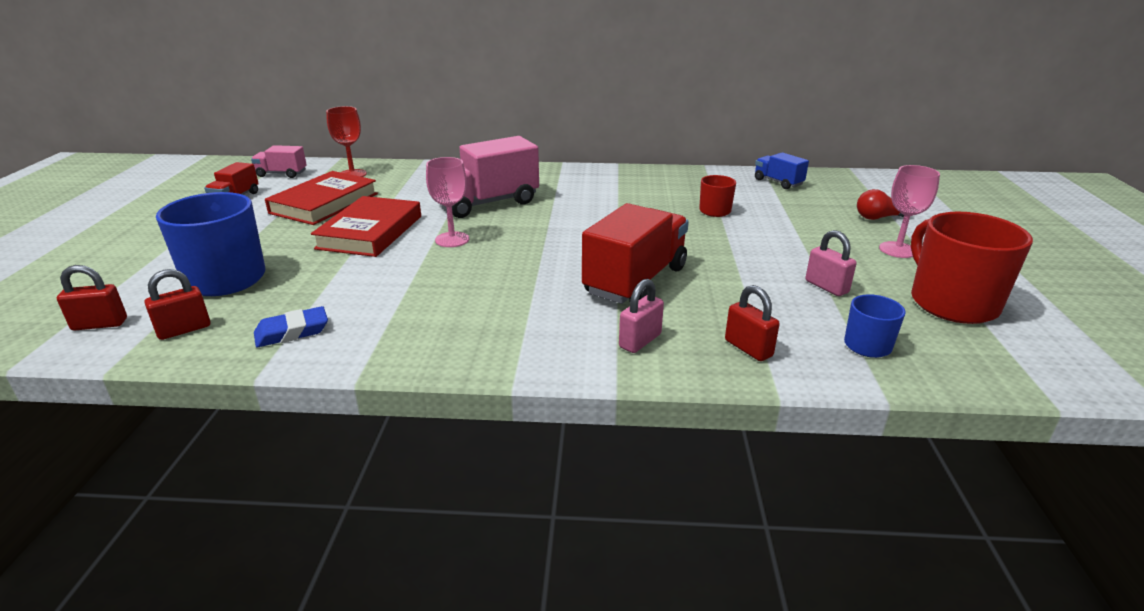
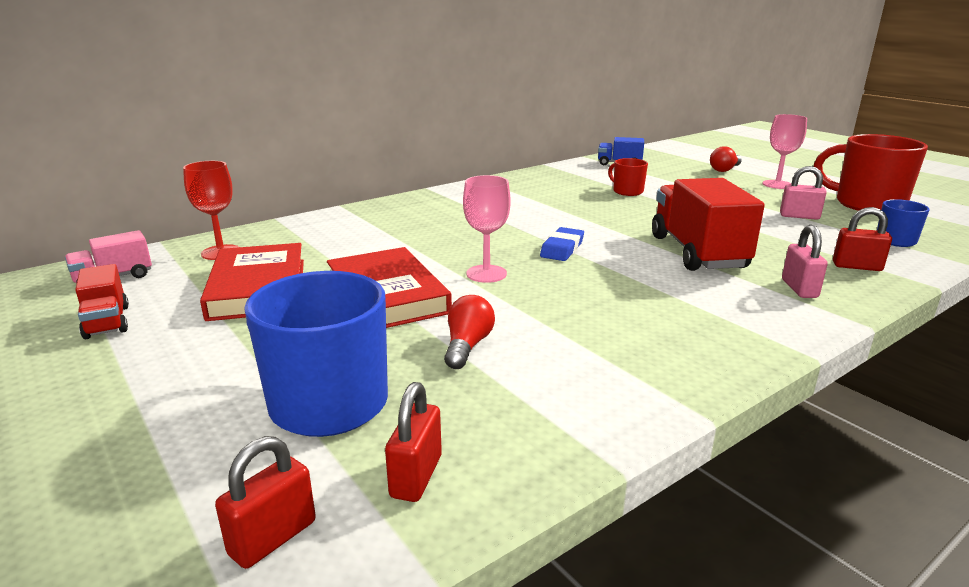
camera: 40 degrees left, 5 degrees down
(292, 332) = (544, 412): blue eraser -> blue eraser (562, 249)
(341, 279) = (467, 346): none -> red light bulb
(486, 203) = (442, 236): pink truck -> none

